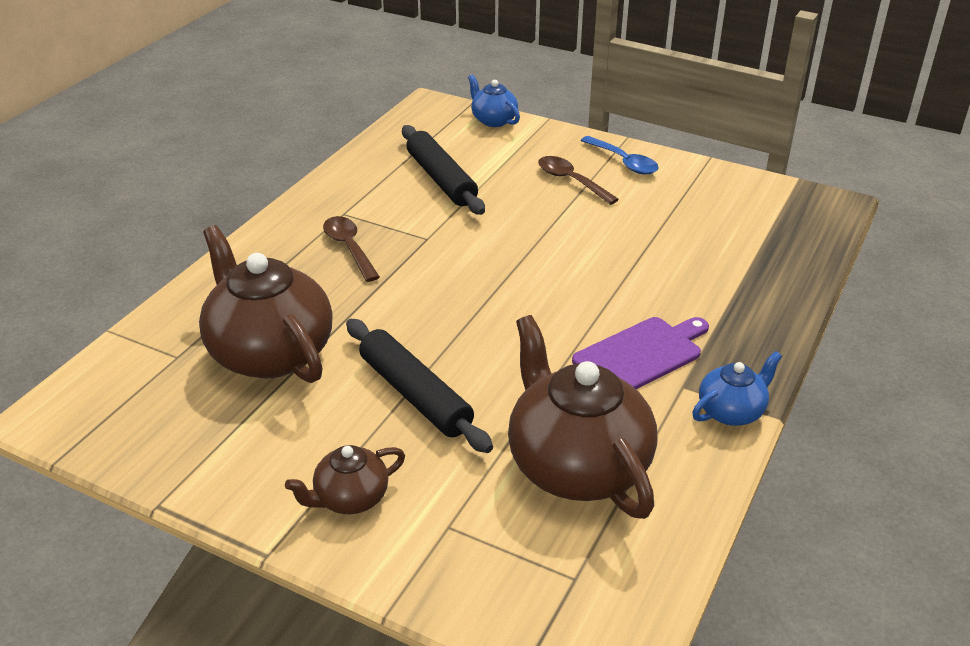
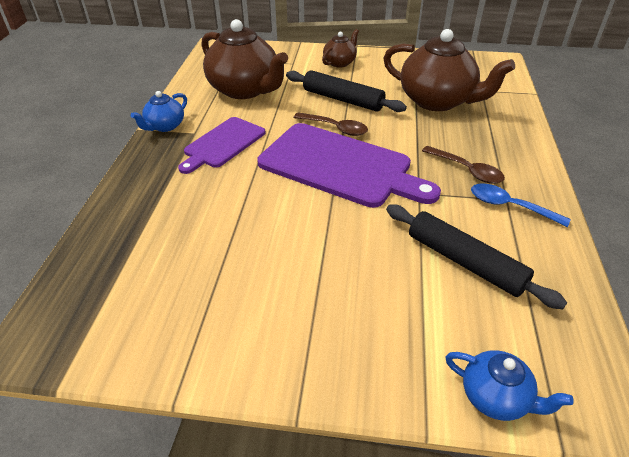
camera: 160 degrees right, 5 degrees up
(494, 286) = (340, 166): none -> purple cutting board
(571, 181) = (334, 298): brown spoon -> brown spoon (335, 128)
(624, 162) = (286, 352): blue spoon -> blue spoon (509, 206)

